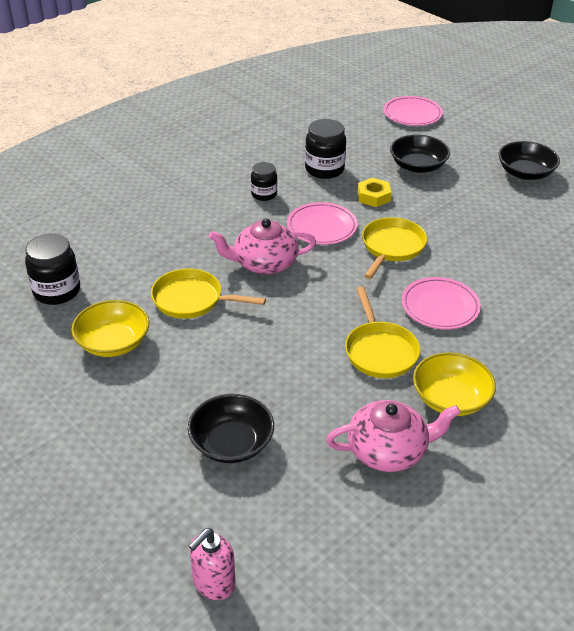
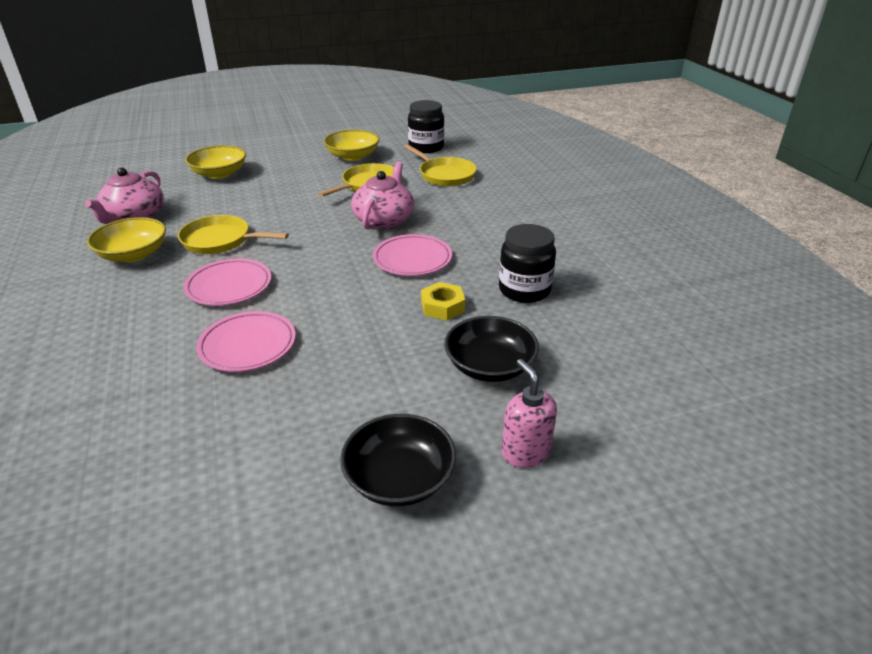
camera: 115 degrees right, 5 degrees down
(213, 583) = (143, 155): pink soap dispenser -> pink soap dispenser (525, 452)
(231, 443) = (219, 174): black bowl -> yellow bowl
(264, 194) = (495, 242): black jar -> none
(391, 247) = (341, 288): yellow pan -> yellow pan (444, 175)
(412, 114) = (654, 420): pink plate -> pink plate (248, 345)

